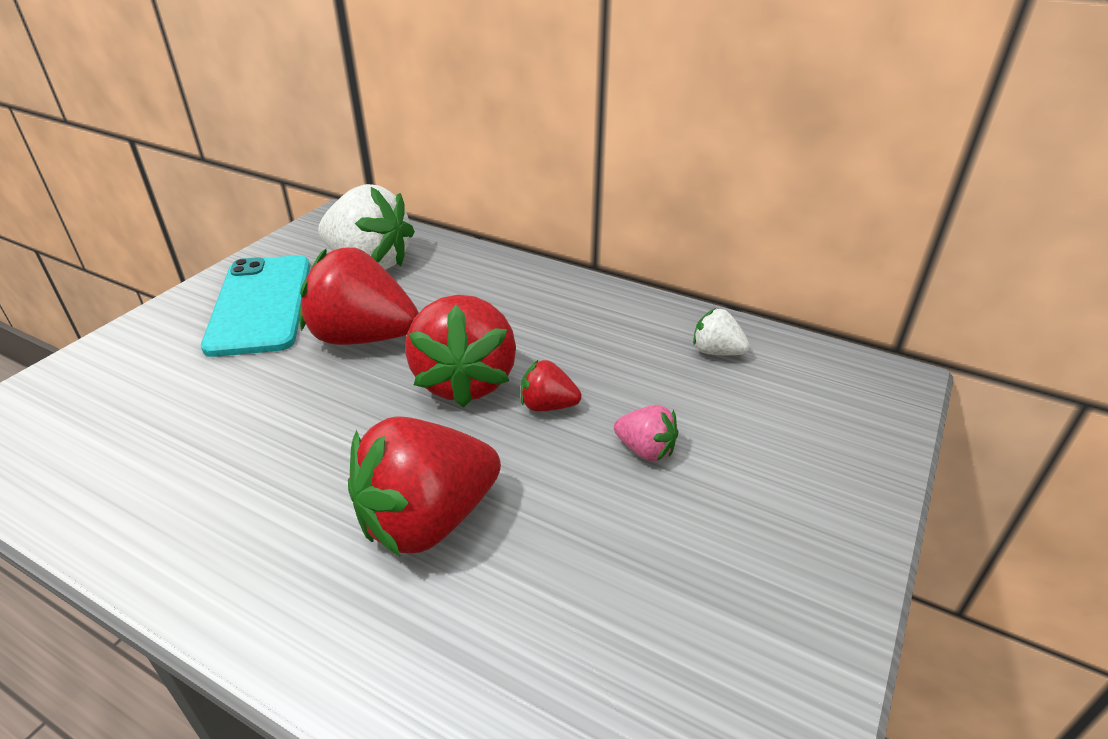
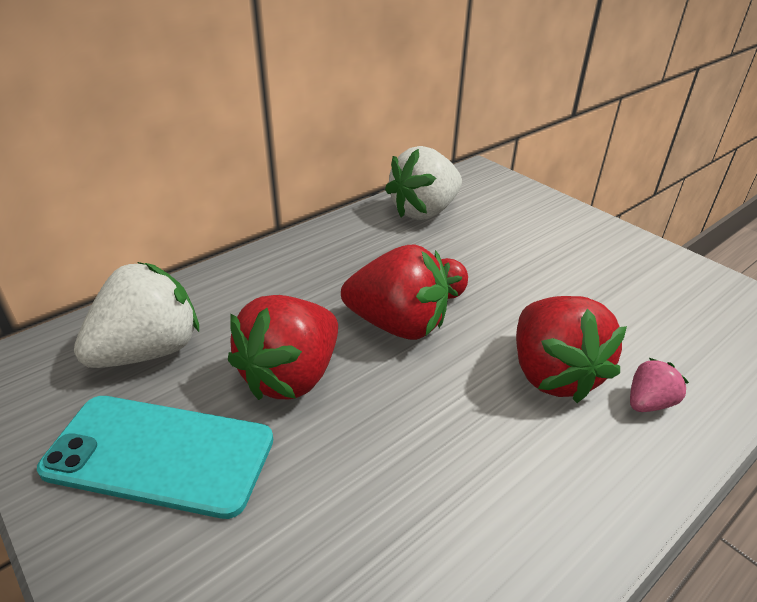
camera: 70 degrees left, 0 degrees up
(645, 450) = (510, 264): pink strawberry -> pink strawberry (648, 403)
(716, 351) = (424, 211): white strawberry -> white strawberry, size x2.10

